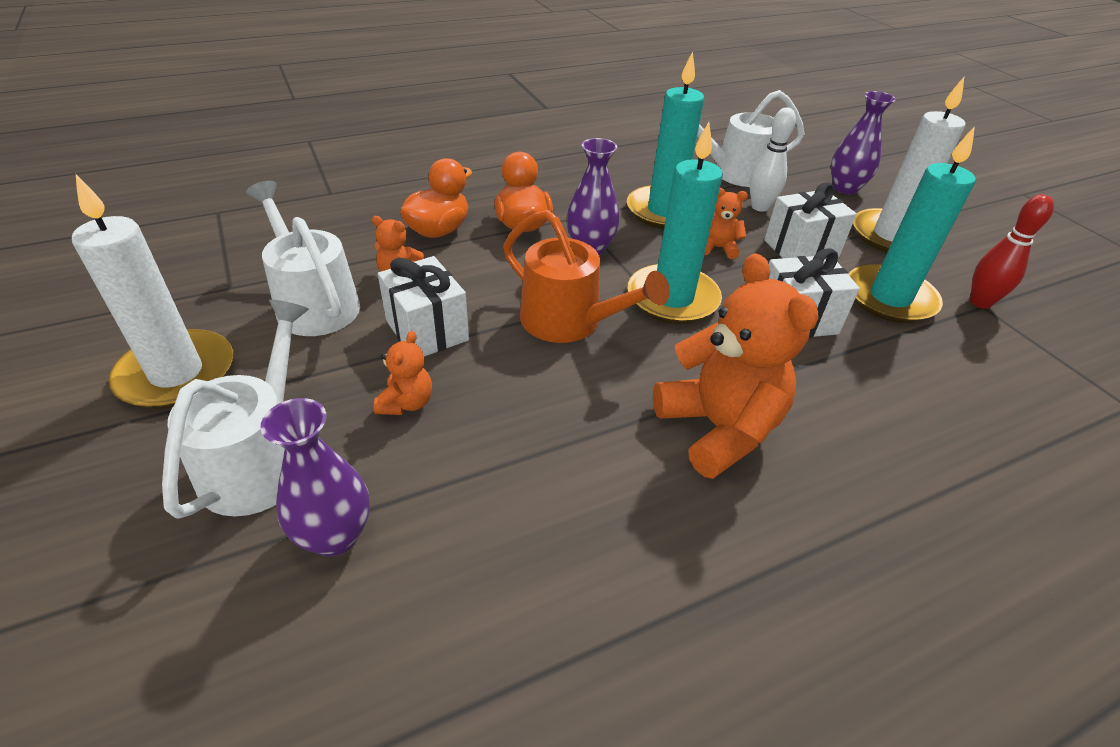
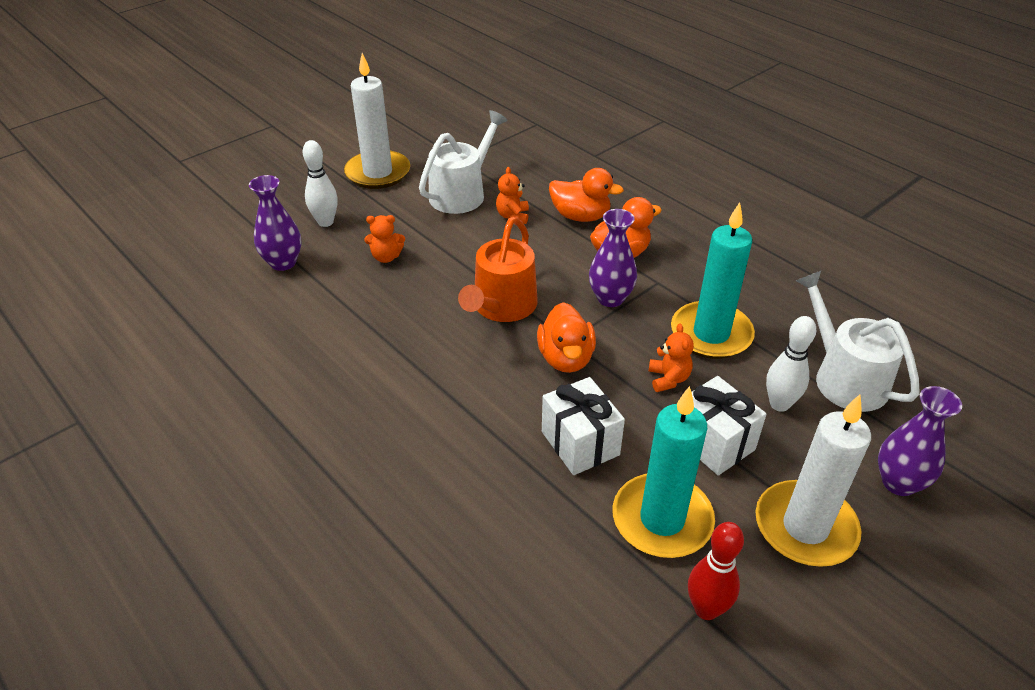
camera: 75 degrees right, 0 degrees up
(260, 459) = (325, 222): white watering can -> white bowling pin
(427, 330) = (458, 245): white gift -> none
(672, 298) = (566, 358): turquoise candle -> orange duck
(718, 428) = (416, 403): orange teddy bear -> none

